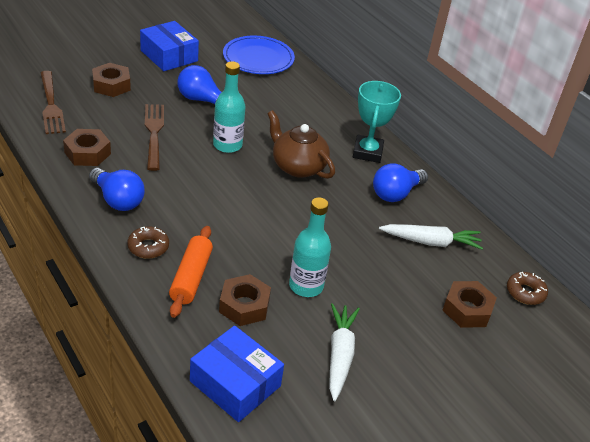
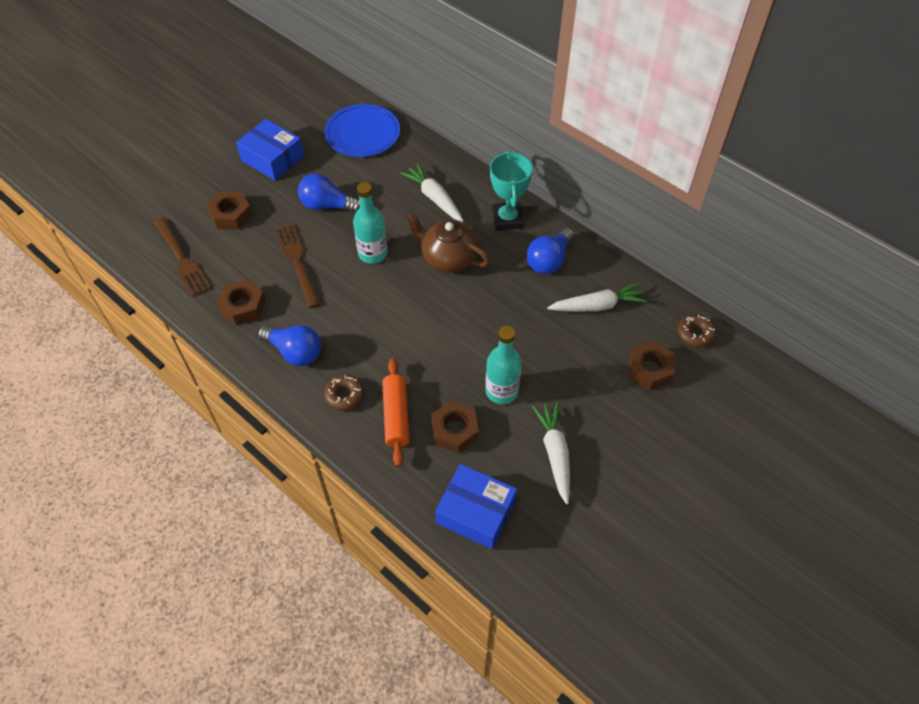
camera: 10 degrees left, 15 degrees up
(304, 119) = (434, 198): none -> white carrot

